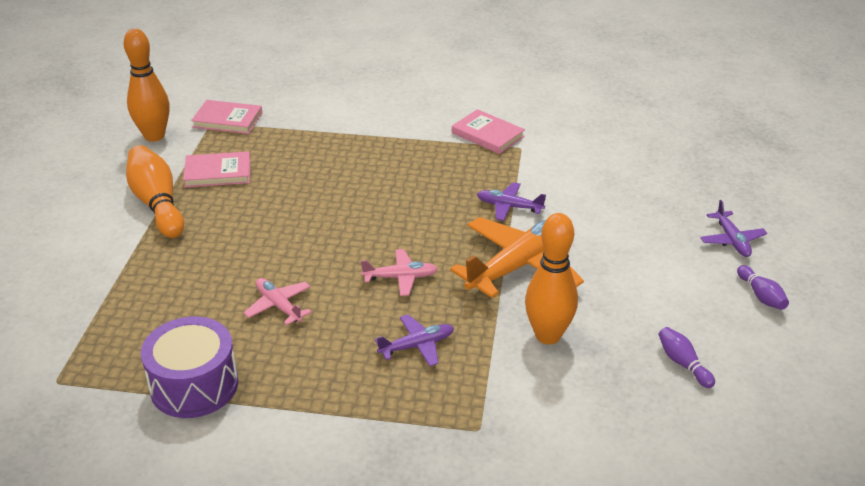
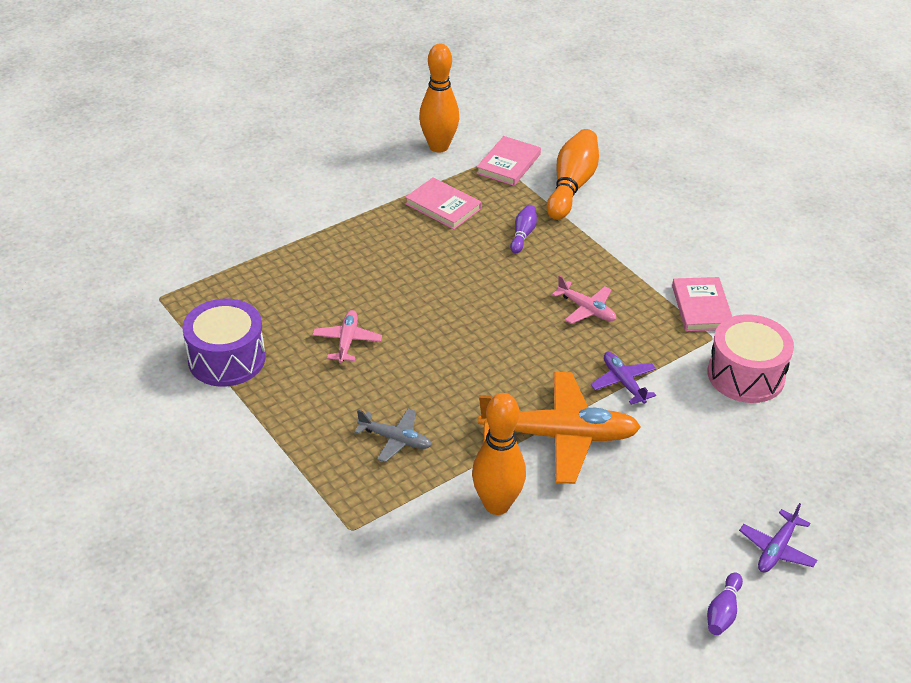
camera: 45 degrees right, 5 degrees up
(157, 204) = (371, 206): orange bowling pin -> orange bowling pin (571, 186)
(227, 120) = (508, 164): pink book -> pink book turned 60 degrees clockwise
(401, 277) = (456, 380): pink plane -> pink plane (586, 309)
(417, 346) = (395, 440): purple plane -> grey plane
(570, 157) = (746, 375): none -> pink drum
(683, 363) = (566, 607): purple bowling pin -> purple bowling pin (523, 235)

